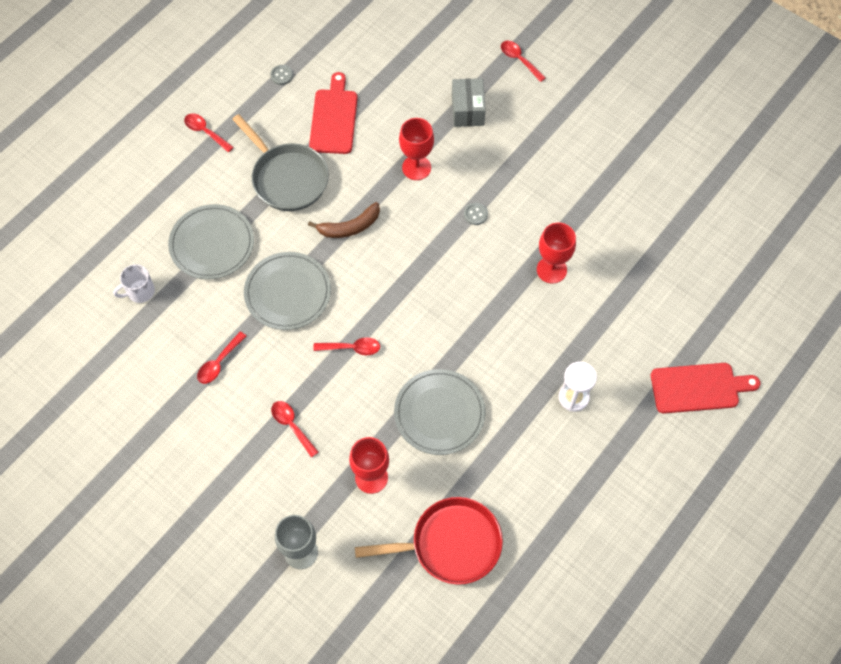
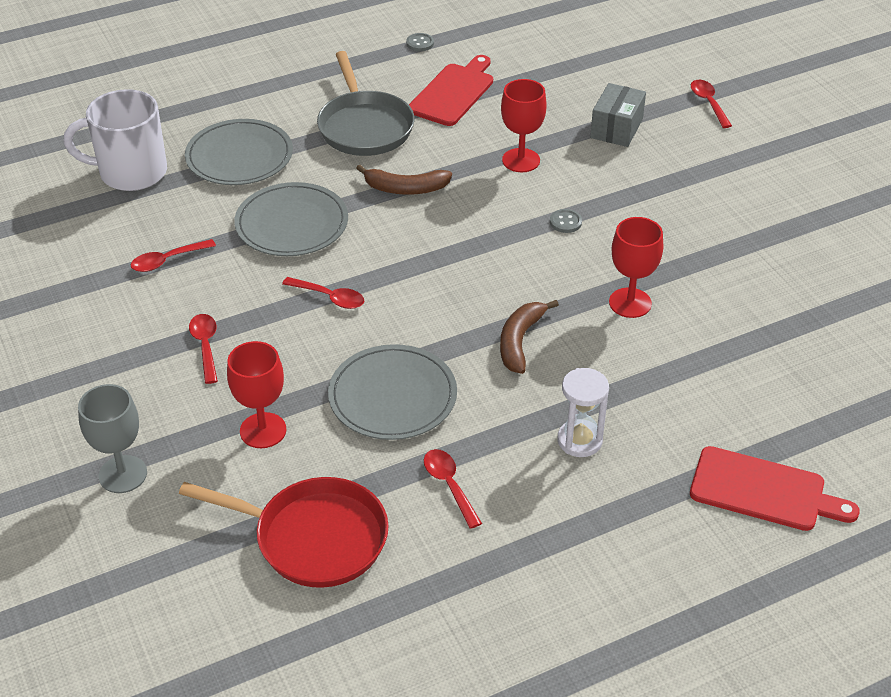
camera: 25 degrees right, 20 degrees down
(140, 291) = (131, 172): white mug -> white mug, size x1.95
(205, 132) = (303, 65): red spoon -> red spoon (449, 485)
(497, 332) = (520, 341): none -> brown banana

